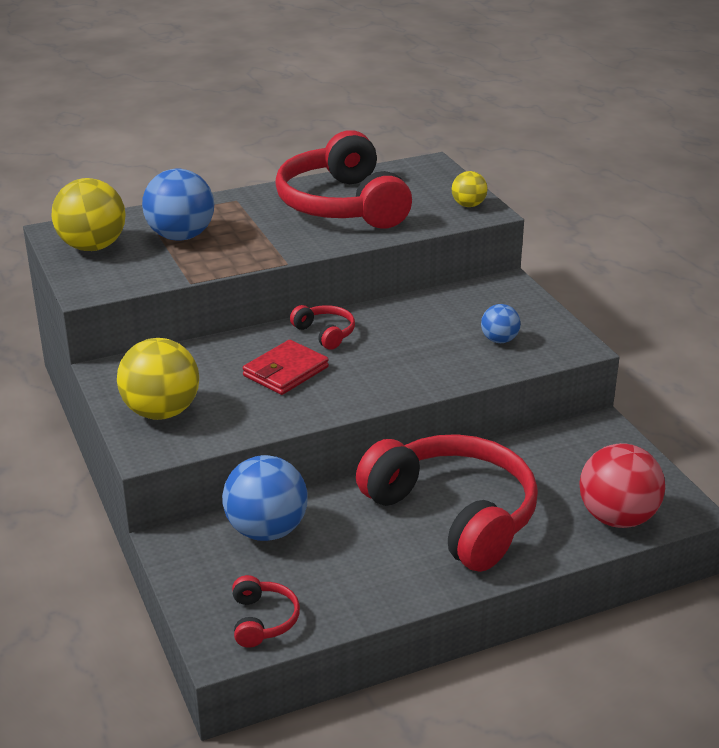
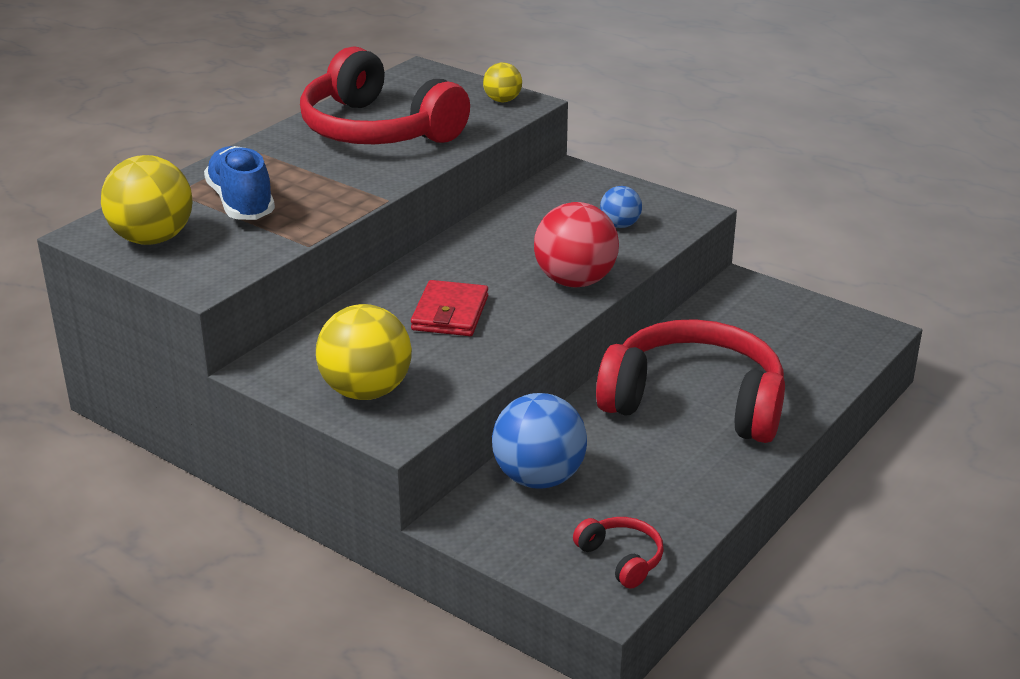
camera: 30 degrees left, 0 degrees up
(181, 236) = (241, 203): blue ball -> blue shoe
(325, 333) = (449, 266): red headphones -> none
(617, 518) = (831, 357): red ball -> red ball (575, 281)

